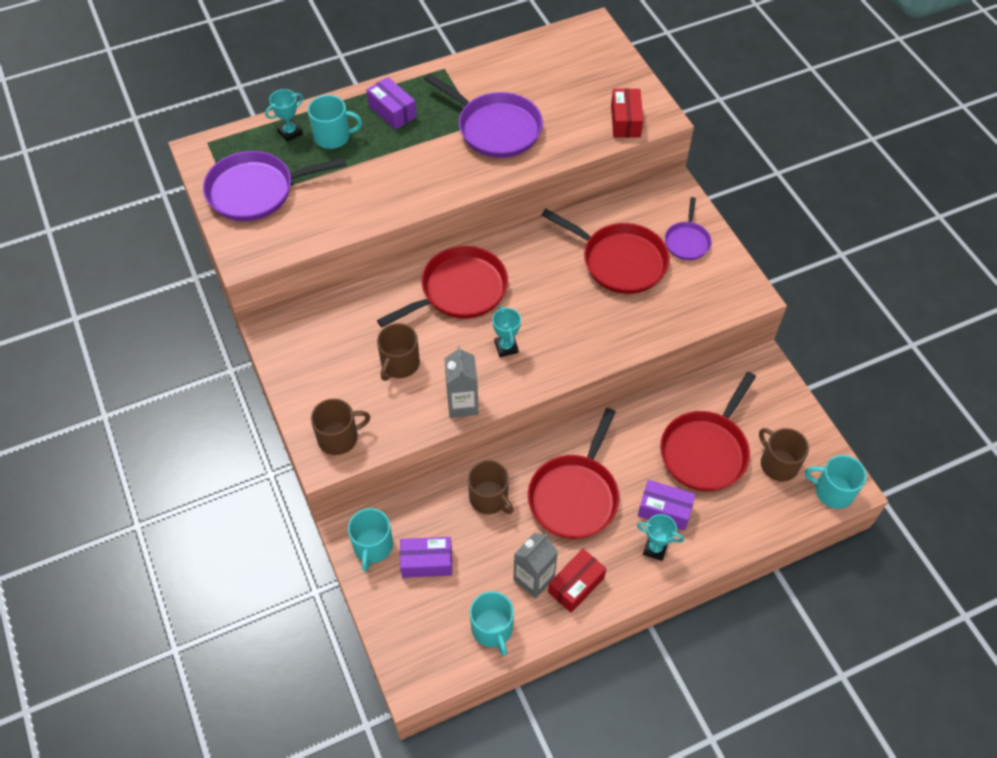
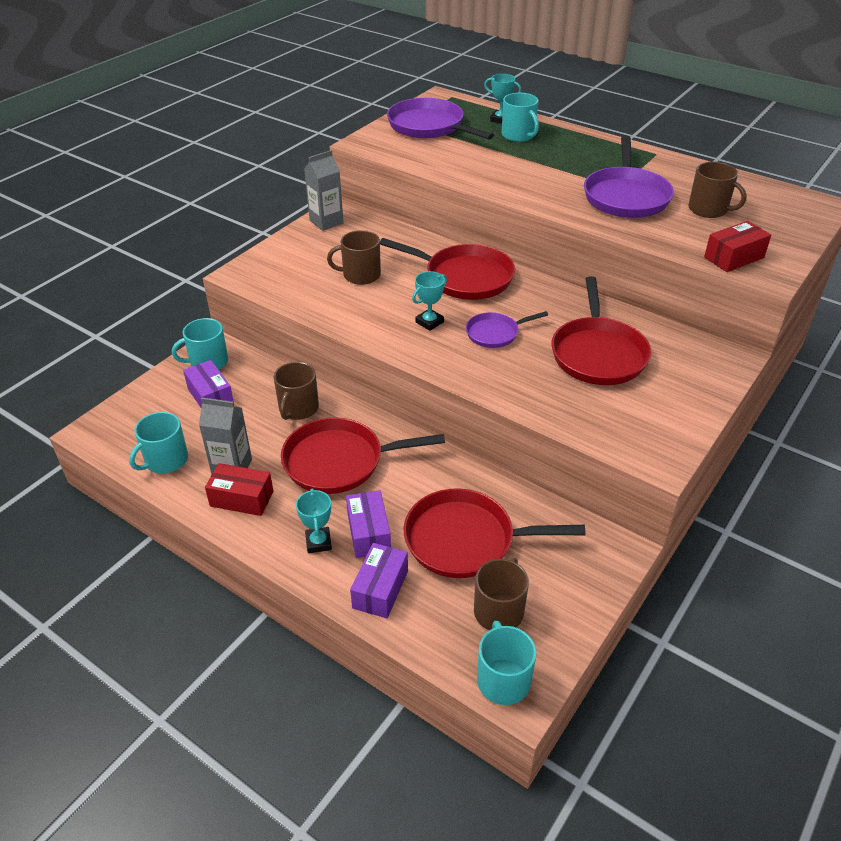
camera: 60 degrees right, 15 degrees down
(339, 437) = (265, 273): brown mug -> brown mug (709, 209)
(392, 111) = (577, 148): purple box -> purple box (380, 589)
(462, 404) = (348, 320): grey carton -> grey carton (326, 222)
(687, 241) = (675, 389): purple pan -> purple pan (495, 333)

